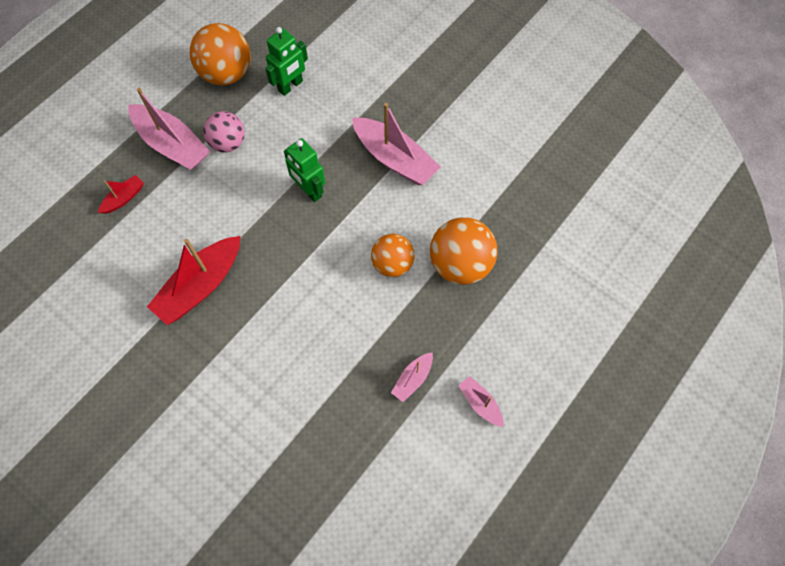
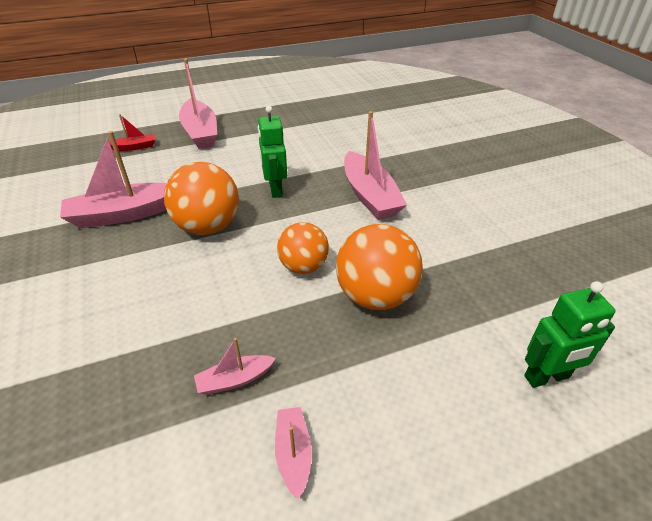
camera: 30 degrees right, 25 degrees down
(200, 286) = (124, 214): red boat -> pink boat
(226, 74) = (277, 112): orange ball -> orange ball (208, 227)
(228, 143) = (240, 144): pink ball -> none
(290, 86) = (319, 130): green robot -> green robot (547, 377)

